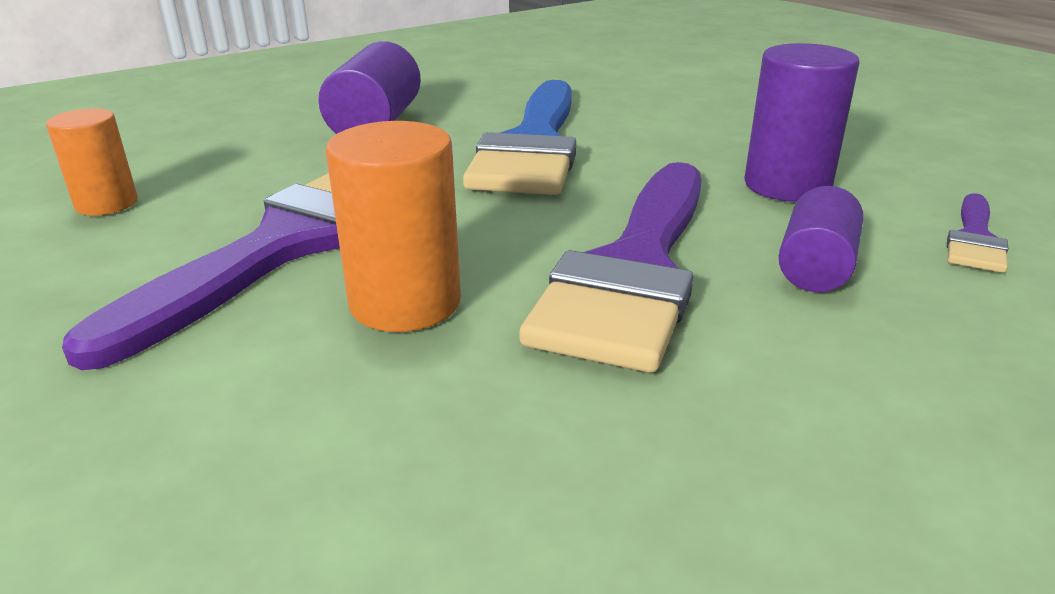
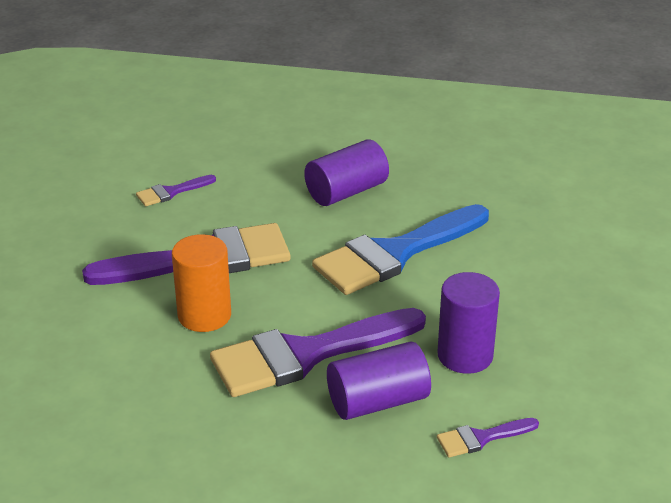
camera: 45 degrees right, 5 degrees up
(107, 204) = (171, 192): orange cylinder -> purple brush
(815, 267) = (377, 401): purple cylinder -> purple cylinder, size x1.51

